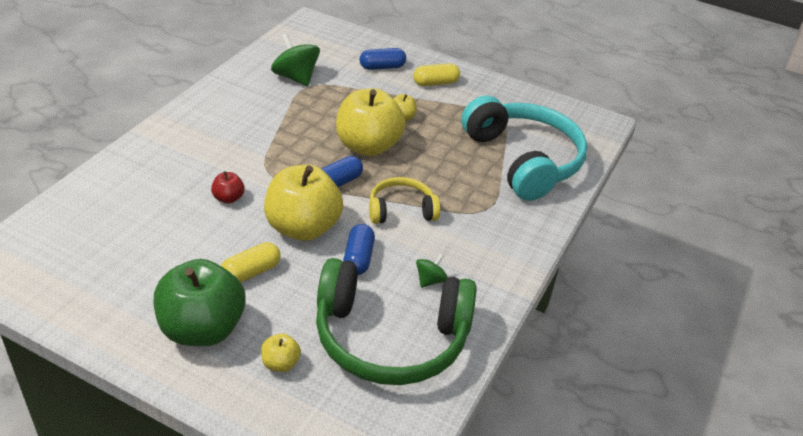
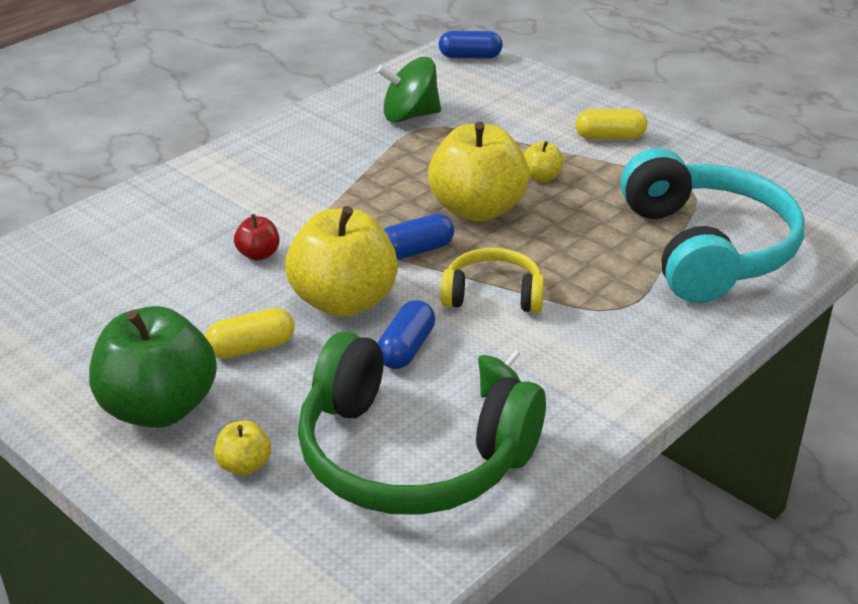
camera: 20 degrees right, 5 degrees down
(295, 77) = (410, 116): green spinning top -> green spinning top turned 75 degrees counterclockwise
(382, 67) = (538, 111): blue capsule -> blue capsule (470, 57)

